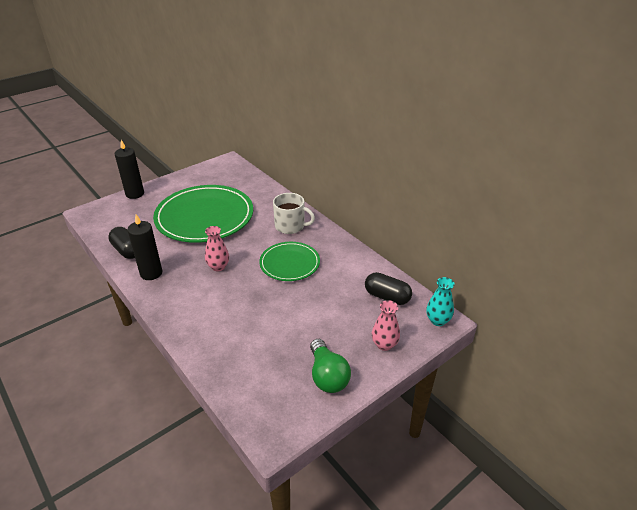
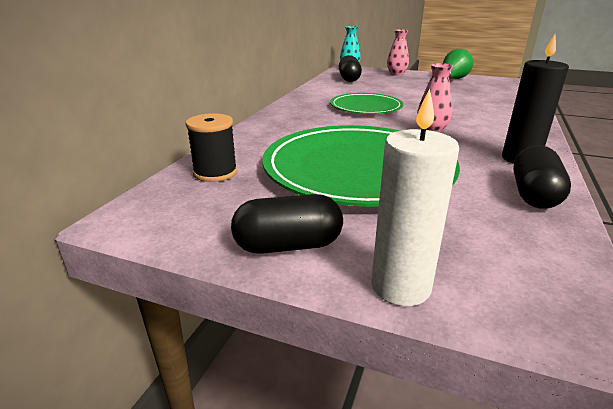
camera: 120 degrees left, 10 degrees down
(135, 194) = (400, 287): black candle -> white candle
(175, 183) = (288, 245): none -> black capsule
(245, 182) = (215, 172): none -> black spool
(290, 226) = (301, 119): white mug -> none

